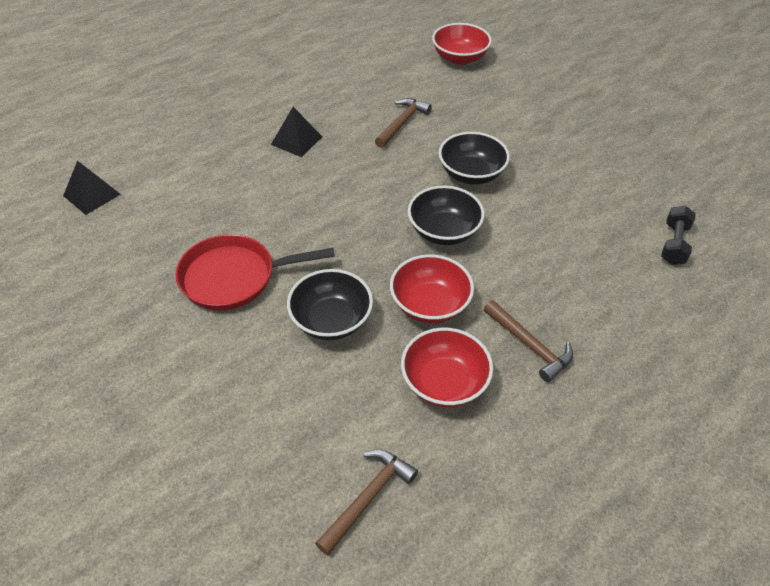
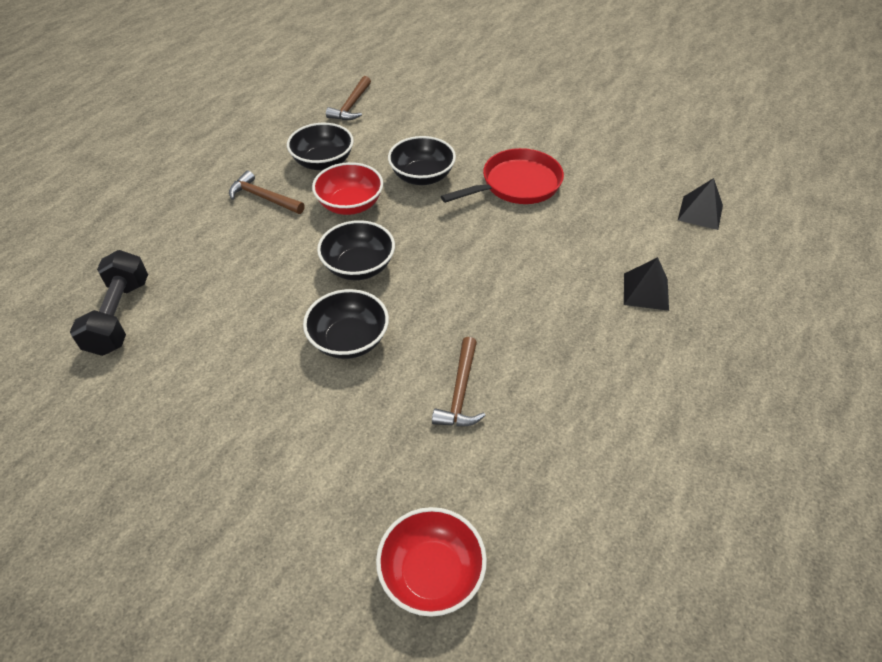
camera: 160 degrees right, 0 degrees up
(296, 140) = (568, 326): black pyramid -> black pyramid (645, 291)
(444, 382) = (323, 162): red bowl -> black bowl
(674, 244) = (119, 316): black dumbbell -> black dumbbell, size x1.56

